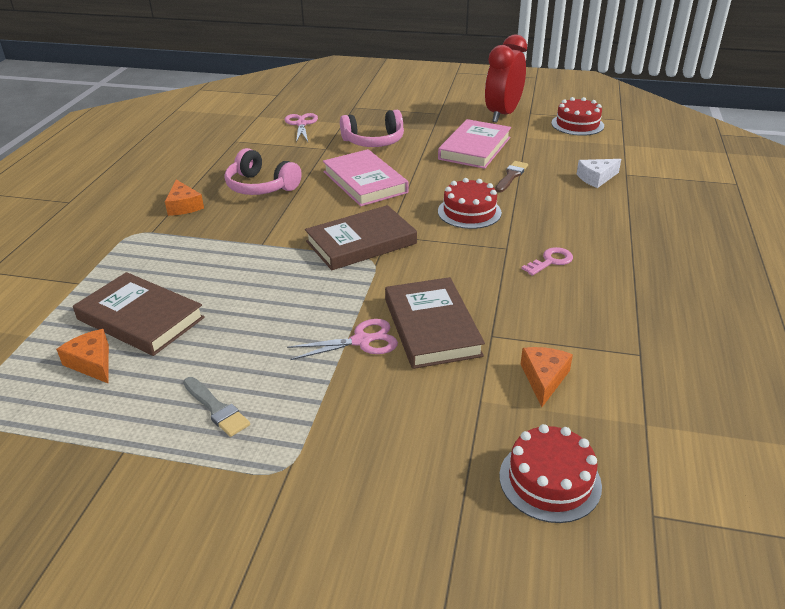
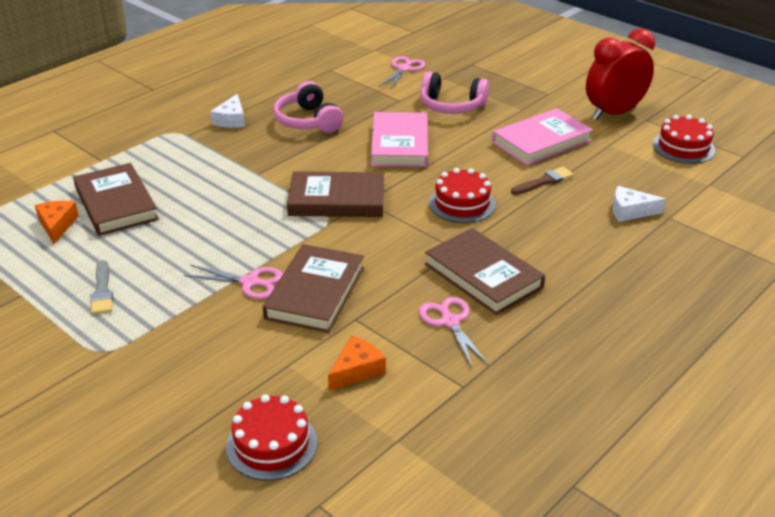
camera: 30 degrees right, 0 degrees up
(183, 206) = (231, 120): orange cheese -> white cheese
(550, 261) = (483, 275): pink key -> brown book
(569, 307) = (449, 321): none -> pink scissors

